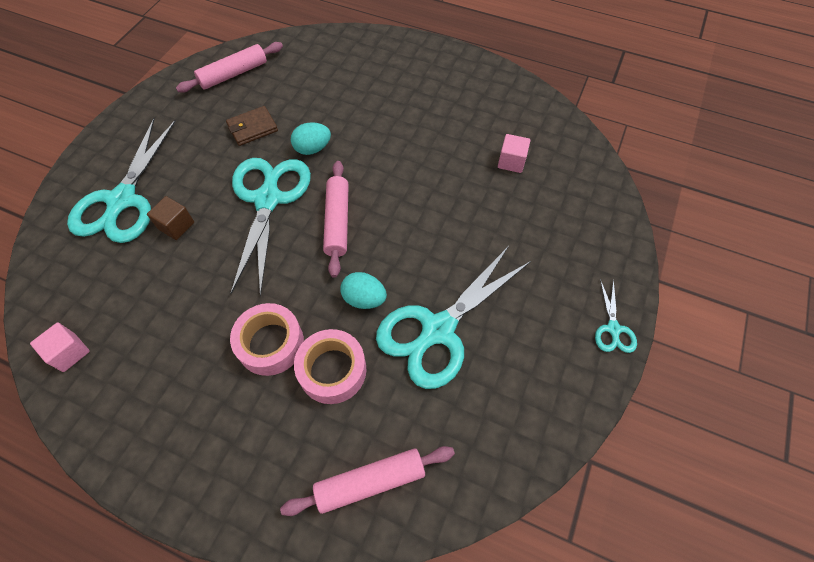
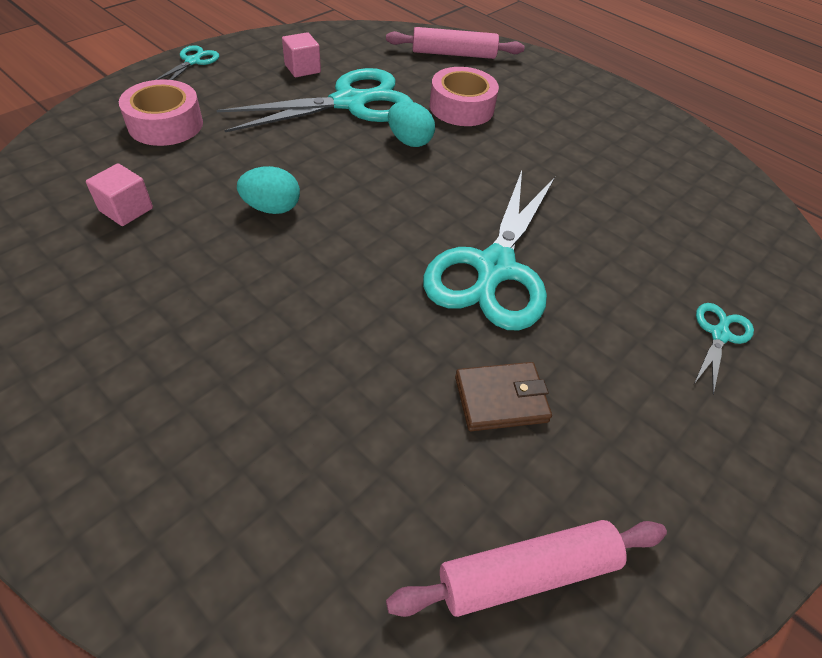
camera: 165 degrees left, 10 degrees down
(69, 352) = (727, 187): pink cube -> pink cube (302, 69)
(122, 201) = (719, 334): turquoise scissors -> turquoise scissors, size x0.45
(176, 226) = (628, 274): brown cube -> none
(270, 343) = (516, 138): pink tape -> pink tape (165, 124)
(312, 149) = (404, 323): turquoise egg -> turquoise egg (272, 208)
(337, 222) = (408, 214): pink rolling pin -> none

